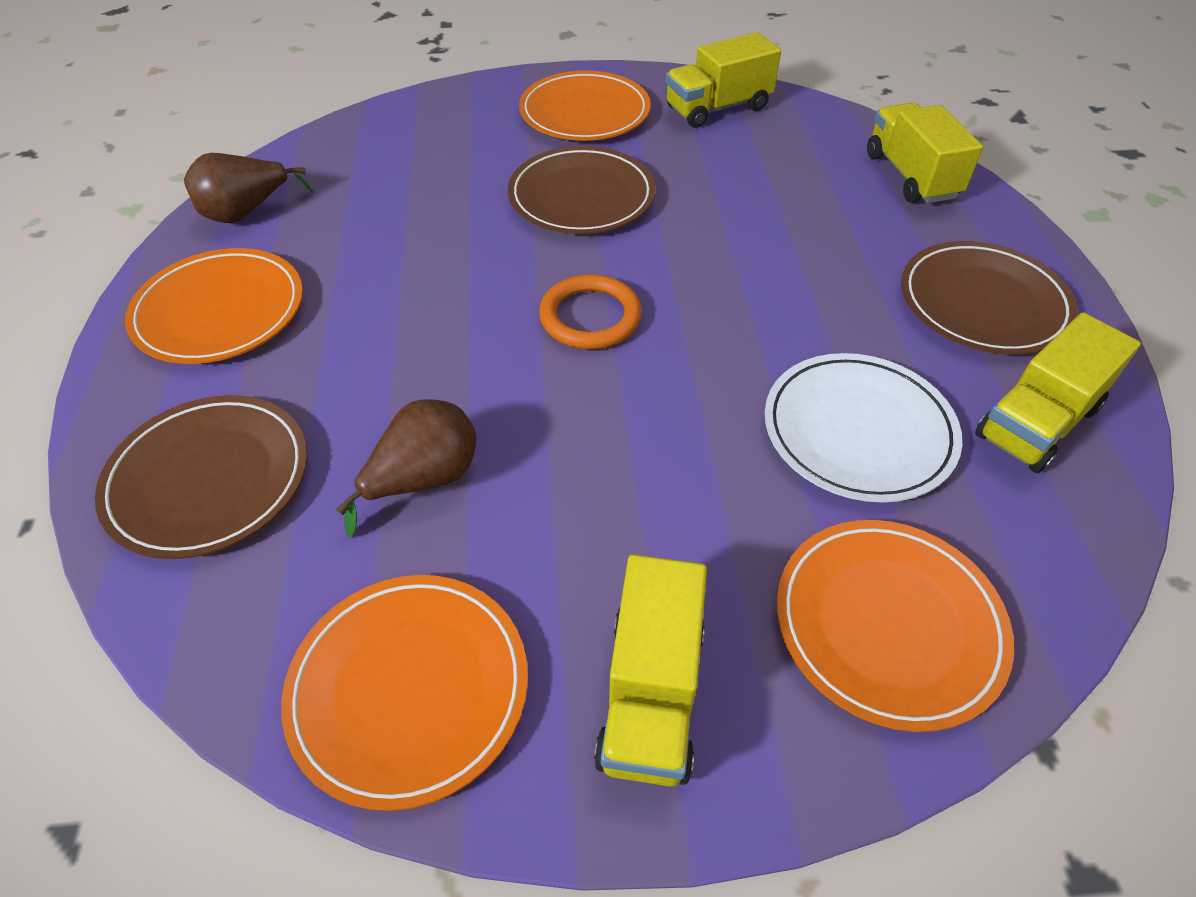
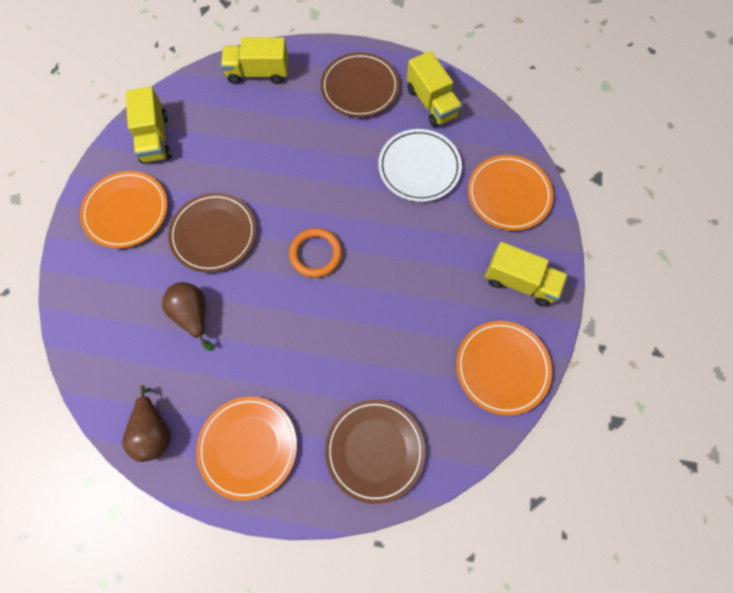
camera: 75 degrees left, 20 degrees up
(424, 480) = (401, 349): brown pear -> brown pear (193, 315)

